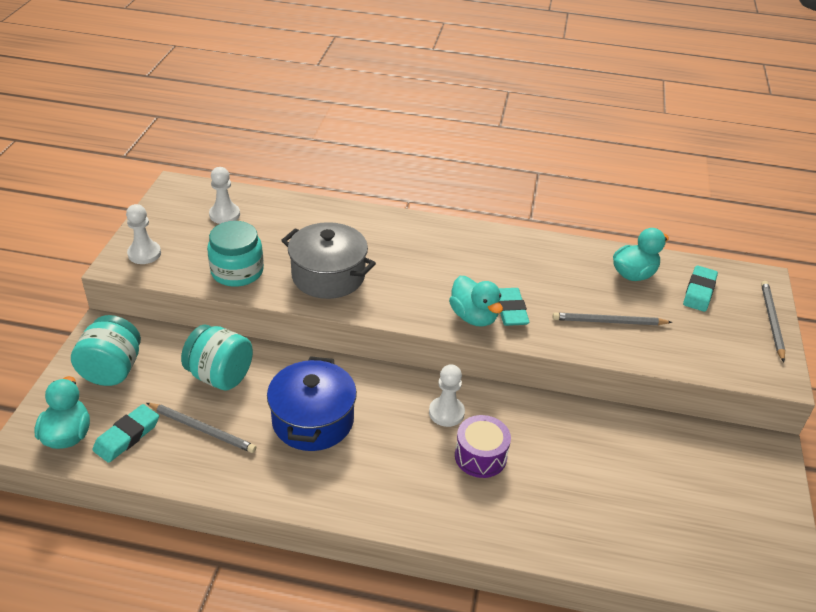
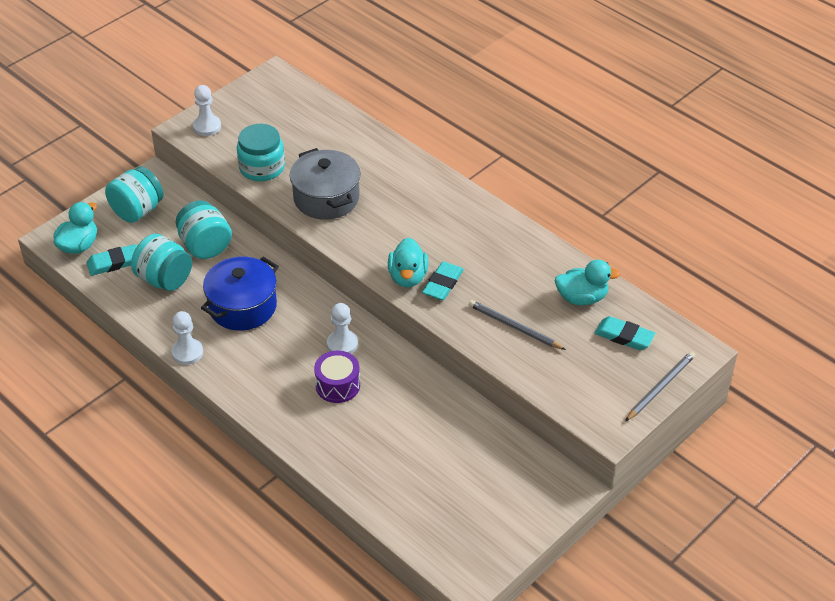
camera: 35 degrees right, 5 degrees up
(202, 429) = (164, 279): grey pencil -> turquoise jar
(224, 215) = (291, 114): white pawn -> white pawn (187, 352)
(699, 291) = (624, 336): turquoise eraser -> turquoise eraser turned 60 degrees clockwise

